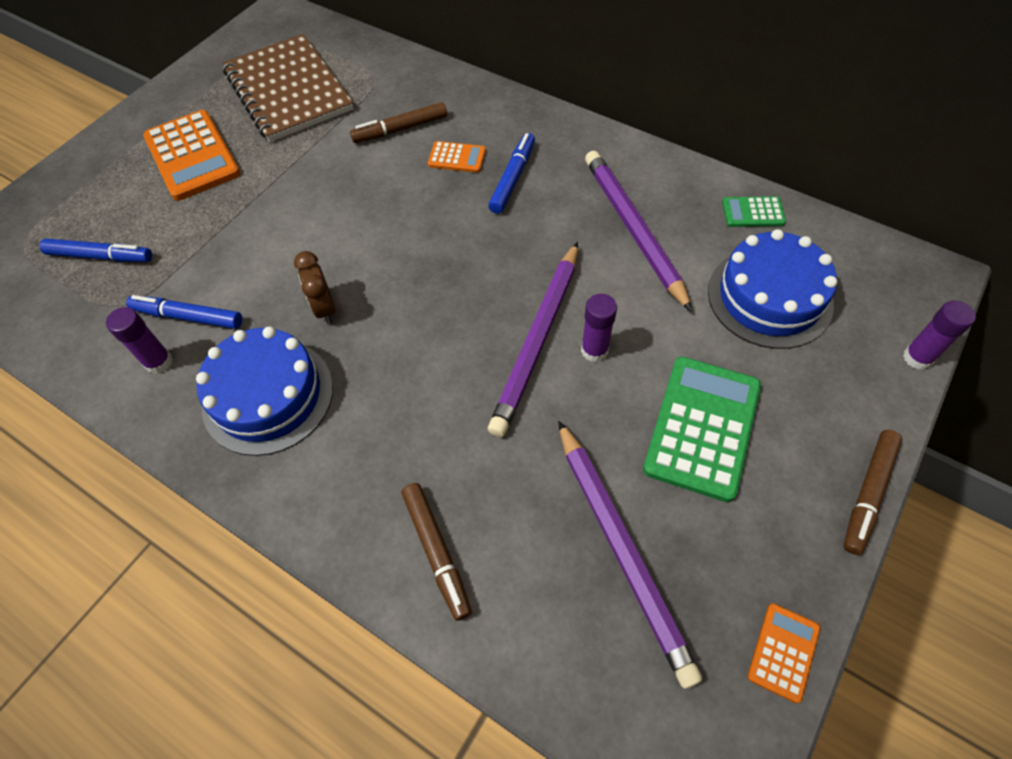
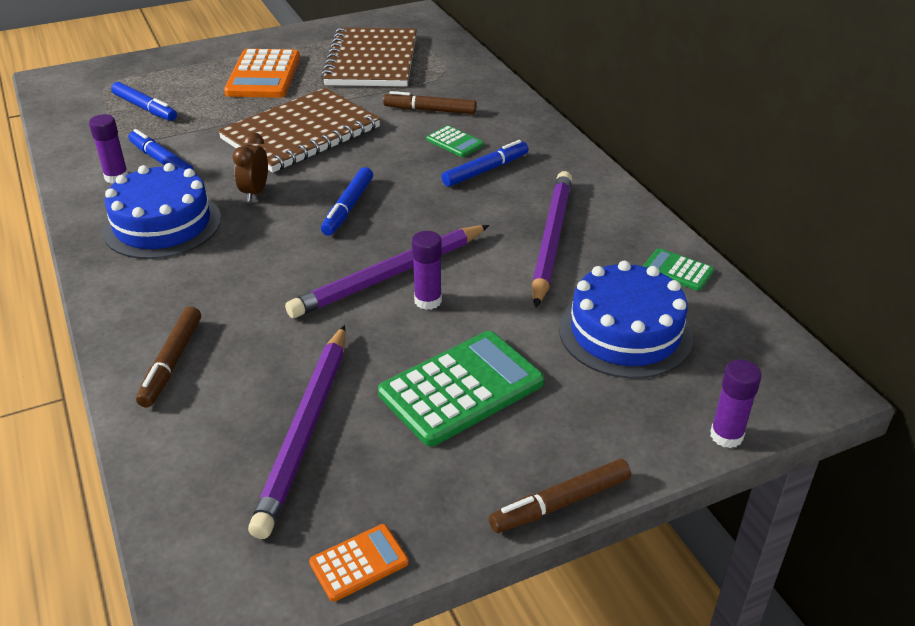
camera: 30 degrees right, 20 degrees down
(301, 213) = (301, 133): none -> brown notebook
(430, 282) = (348, 208): none -> blue marker
(457, 158) = (454, 142): orange calculator -> green calculator

